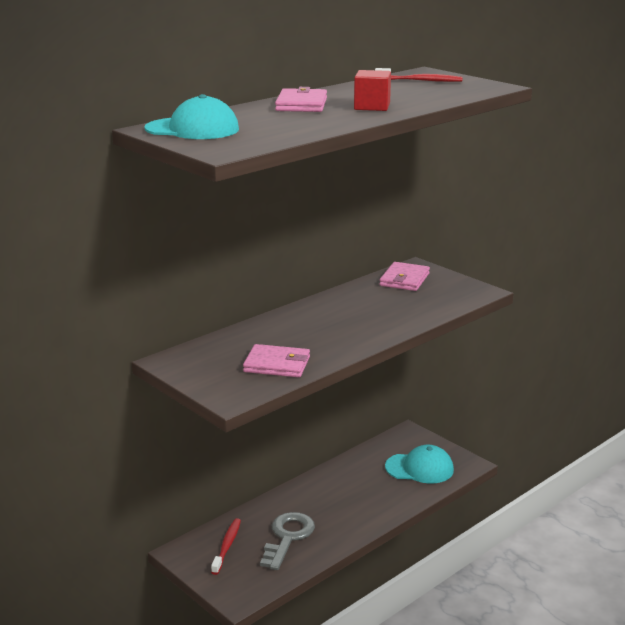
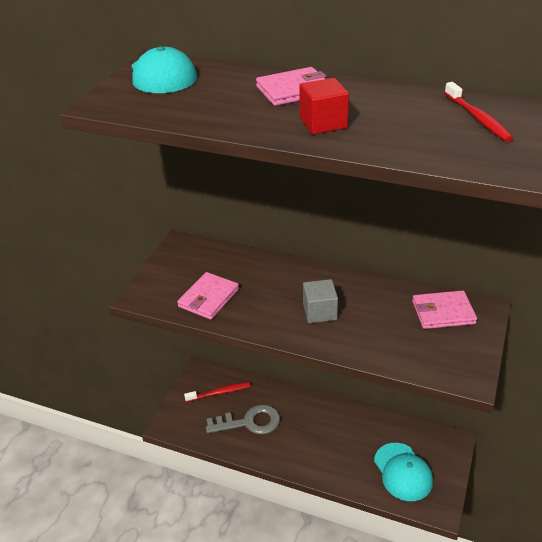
camera: 65 degrees right, 15 degrees up
(277, 364) = (208, 298): pink wallet -> pink wallet turned 45 degrees clockwise
(353, 322) = (319, 312): none -> grey cube

